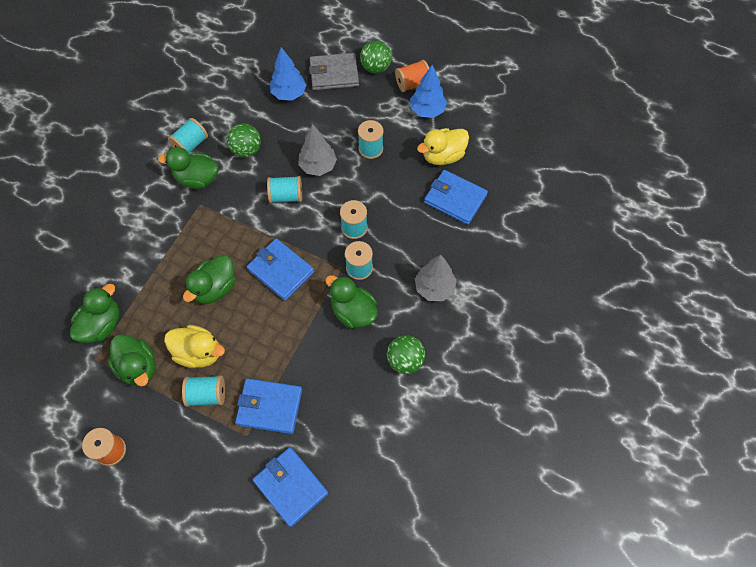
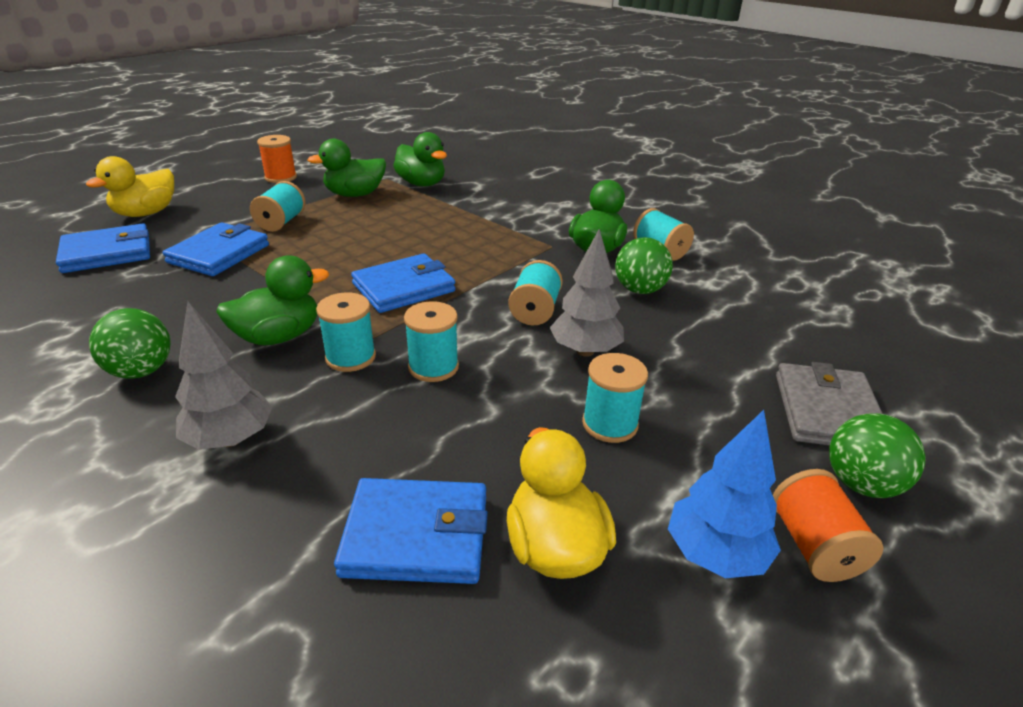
camera: 105 degrees right, 30 degrees down
(199, 352) = (338, 224): yellow duck -> yellow duck (146, 213)
(215, 288) = (415, 241): green duck -> none
(289, 94) = (765, 347): blue tree -> none
(455, 199) = (416, 535): blue wallet -> blue wallet turned 45 degrees clockwise

